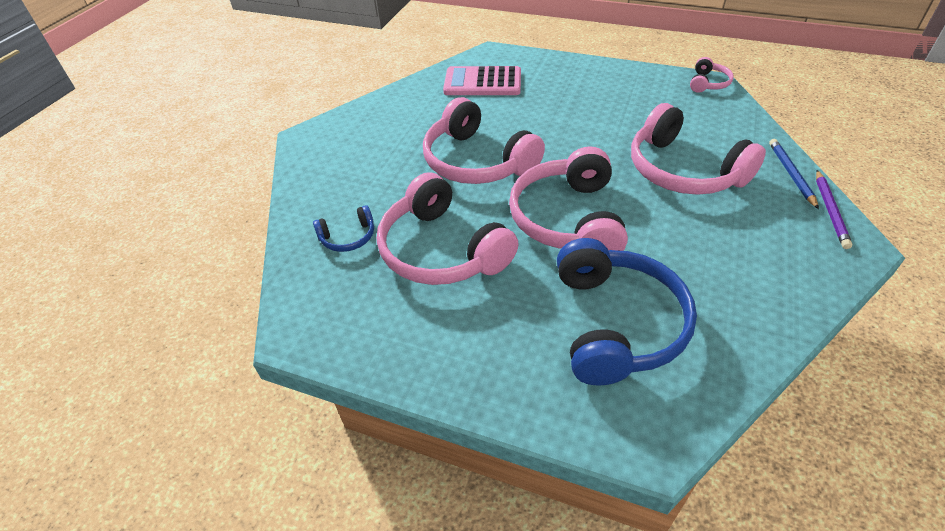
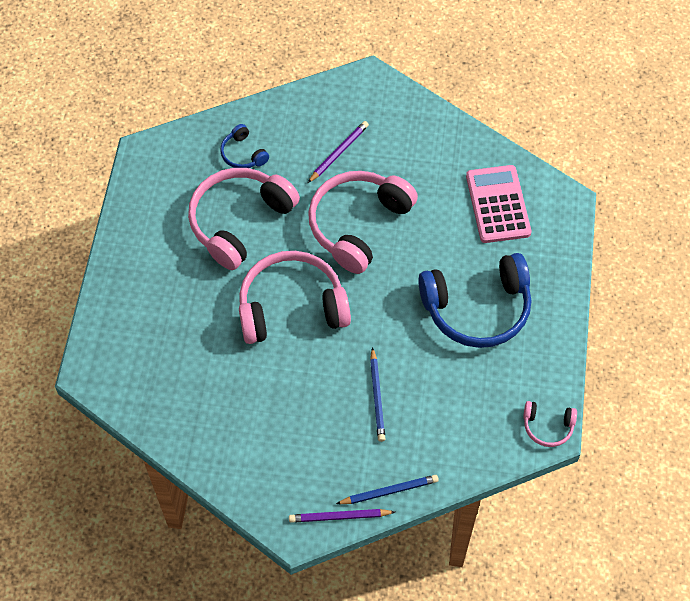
camera: 75 degrees right, 15 degrees up
(383, 165) = (339, 152): none -> purple pencil
(616, 324) = (182, 349): blue headphones -> blue headphones (477, 309)
(683, 170) = (377, 397): pink headphones -> blue pencil

